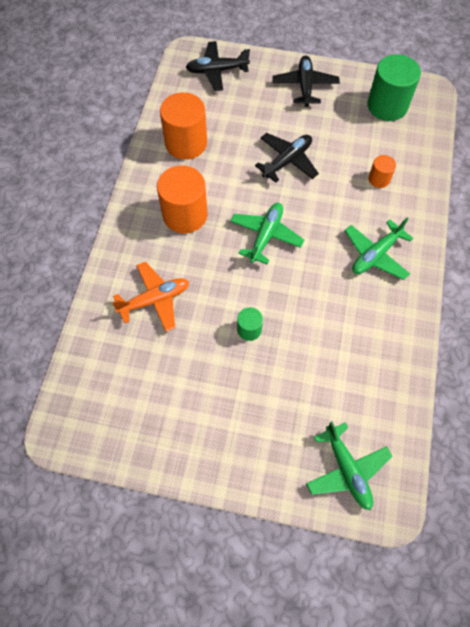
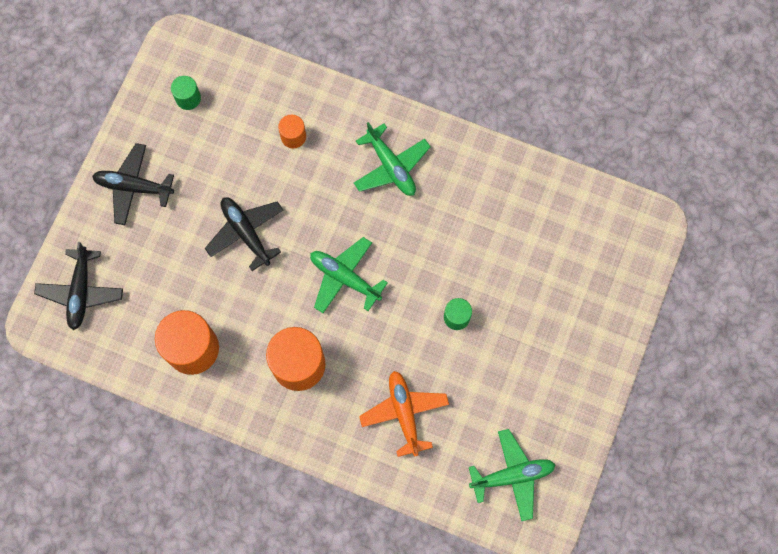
camera: 80 degrees left, 10 degrees up
(347, 469) = (615, 253): green plane -> green plane (512, 475)
(387, 105) = (188, 98): green cylinder -> green cylinder, size x0.50

